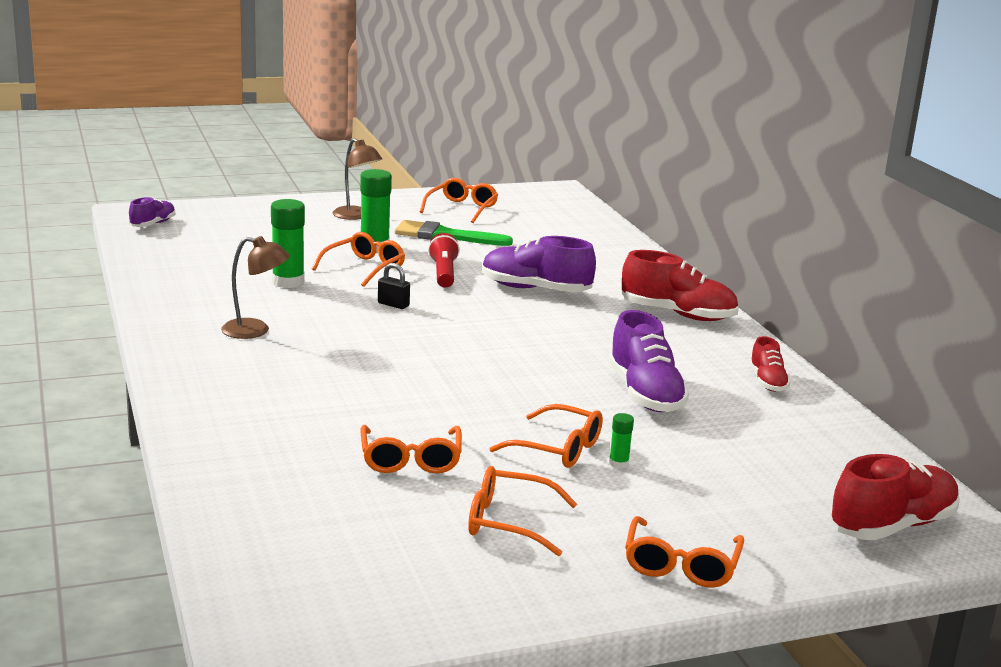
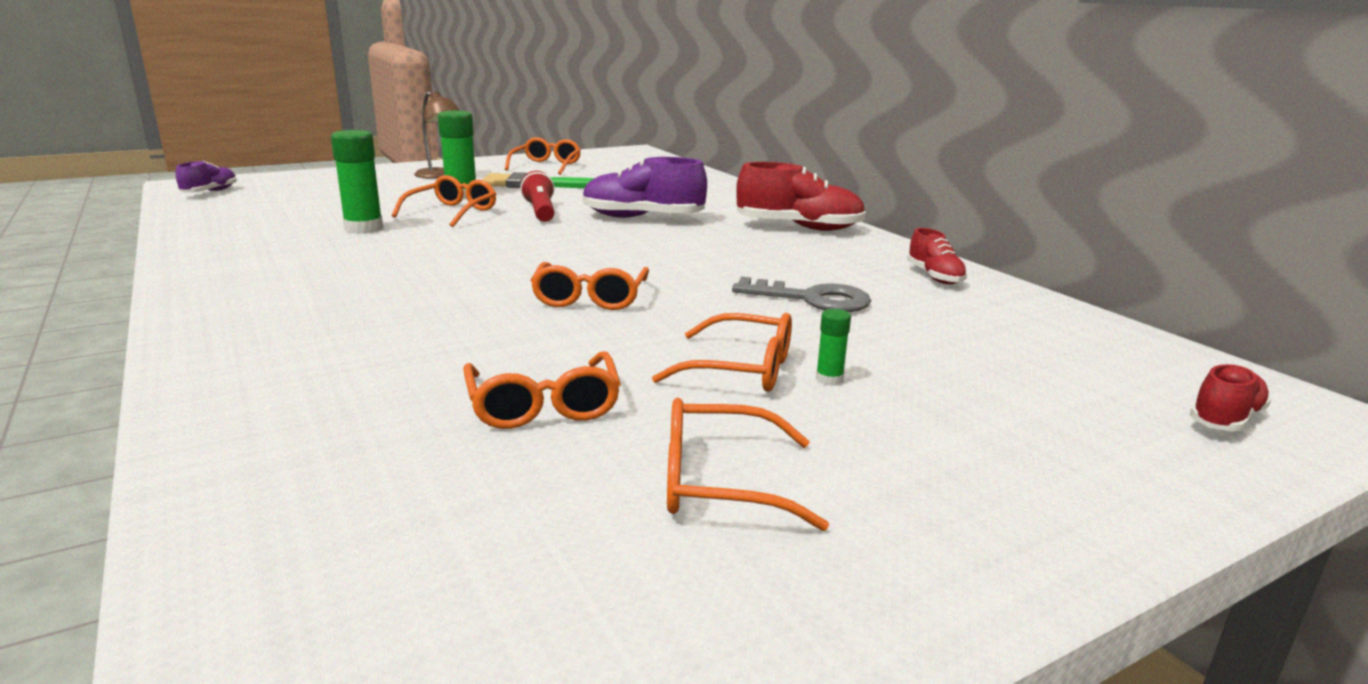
camera: 10 degrees left, 0 degrees up
(255, 331) = (319, 275): brown lamp -> none
(393, 304) = (489, 240): black padlock -> none
(645, 394) = (811, 299): purple shoe -> grey key
(681, 565) = (1014, 519): orange glasses -> orange glasses (590, 298)
(891, 526) = (1225, 419): red shoe -> red shoe, size x0.56

